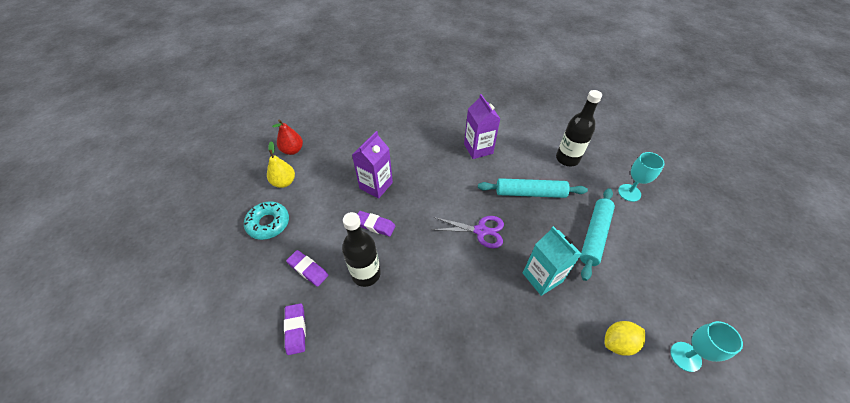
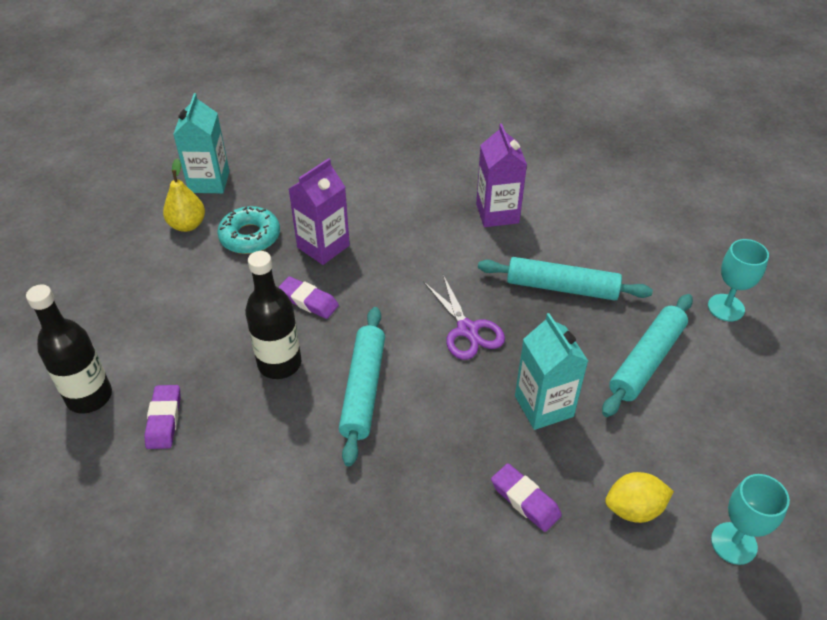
camera: 10 degrees right, 5 degrees down
(268, 223) = (153, 278): turquoise donut -> turquoise donut (250, 237)
(292, 150) = (209, 182): red pear -> turquoise carton
(308, 269) = (197, 346): purple eraser -> purple eraser (525, 500)
(425, 284) = (363, 389): none -> turquoise rolling pin
(481, 231) = (467, 330): purple scissors -> purple scissors turned 45 degrees clockwise
(567, 159) = (639, 245): black bottle -> black bottle (89, 397)

